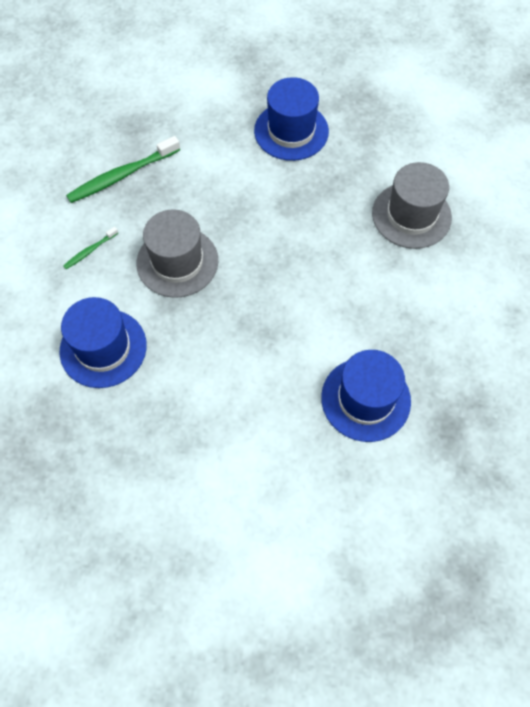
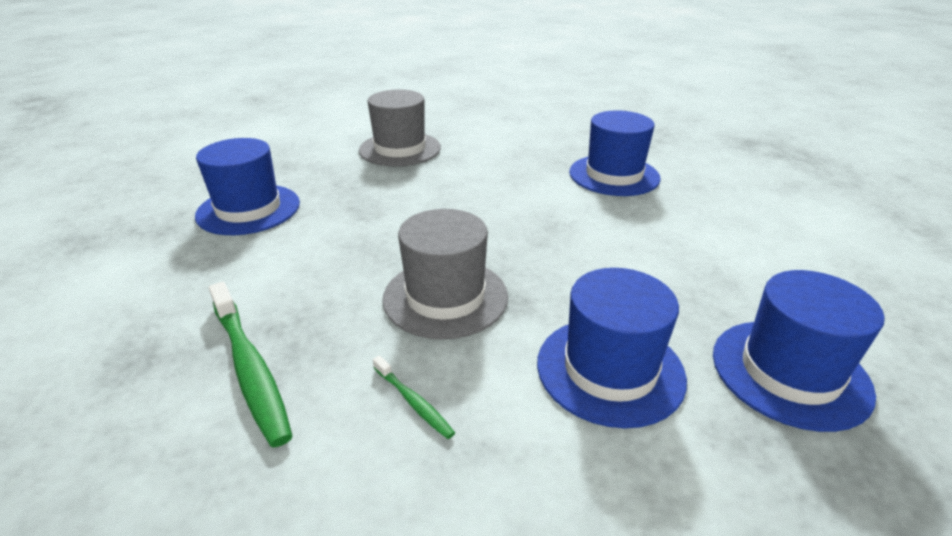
camera: 90 degrees left, 30 degrees down
(90, 450) = (789, 372): none -> blue hat

